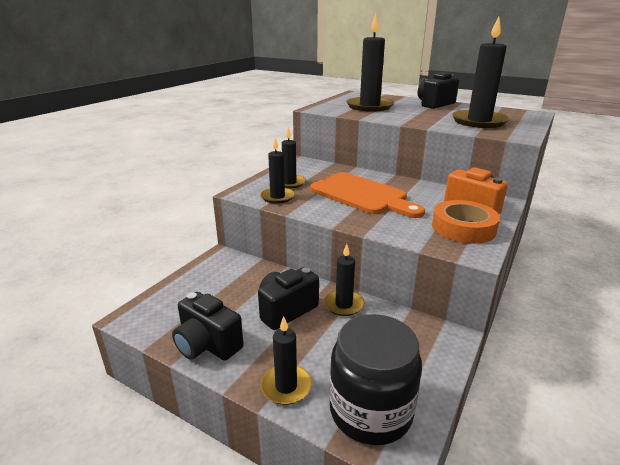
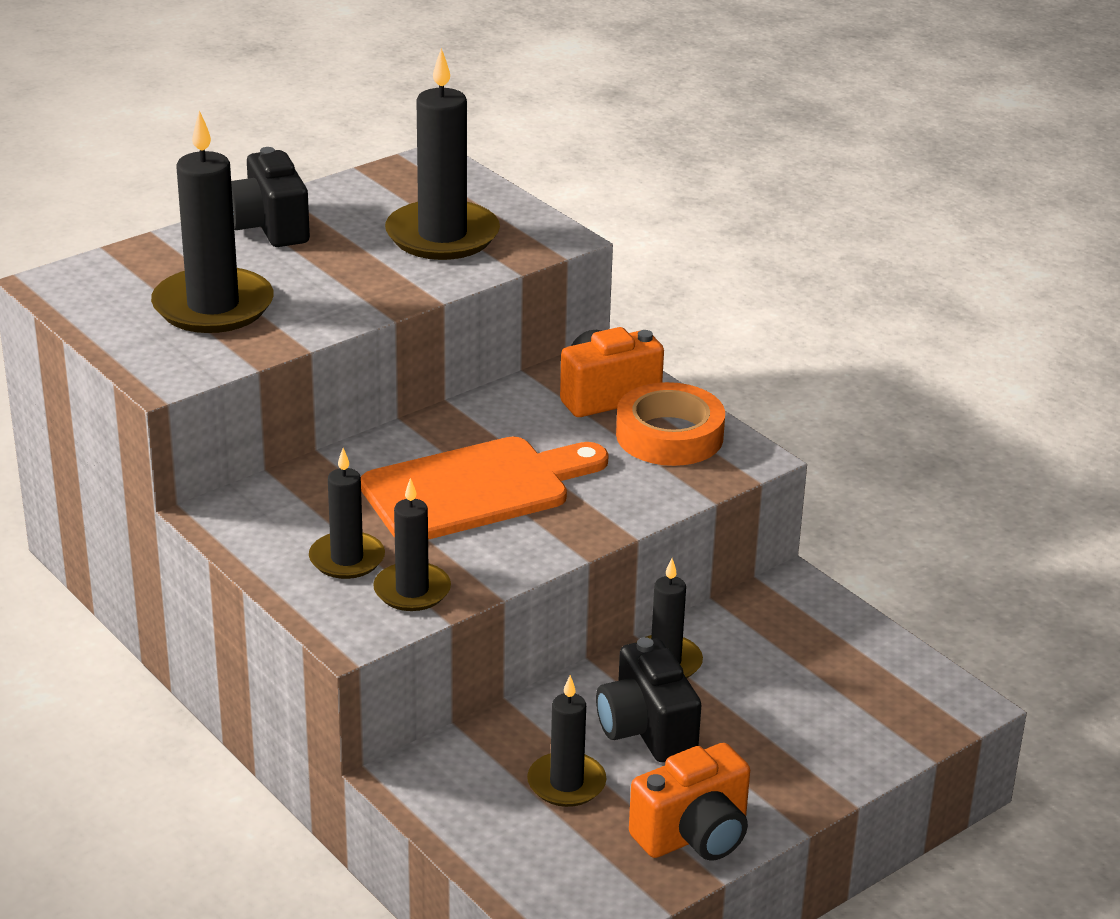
camera: 70 degrees left, 5 degrees up
(207, 345) = (694, 835): black camera -> orange camera
(286, 386) = (822, 770): black candle -> black candle (566, 783)
(370, 411) = (896, 707): black jar -> none

